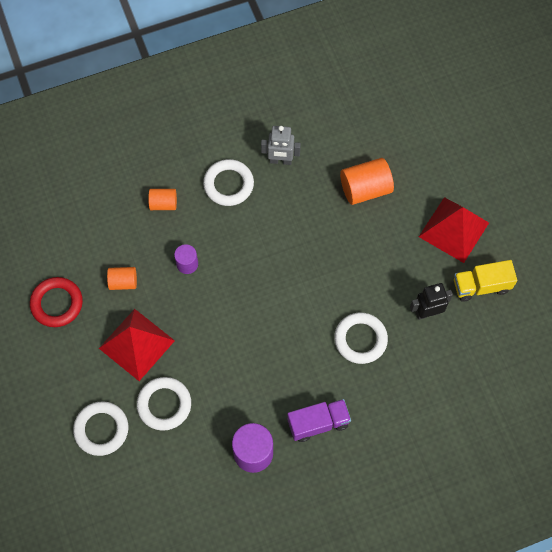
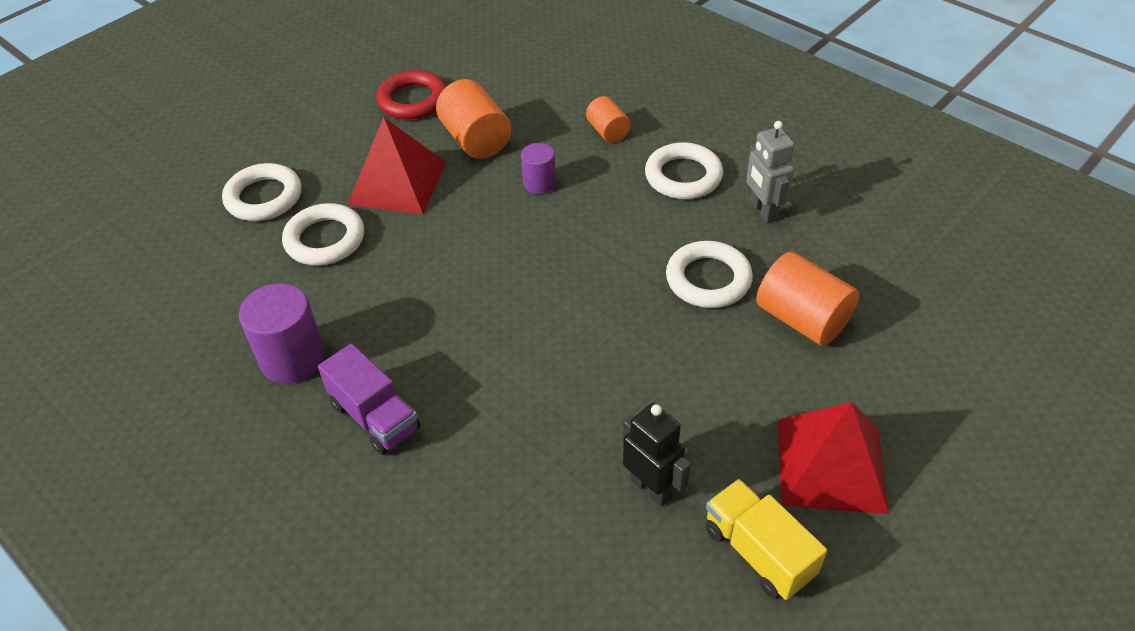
camera: 65 degrees right, 20 degrees down
(123, 282) = (476, 140): orange cylinder -> orange cylinder, size x1.70
(360, 339) = (545, 414): white ring -> white ring (708, 279)

